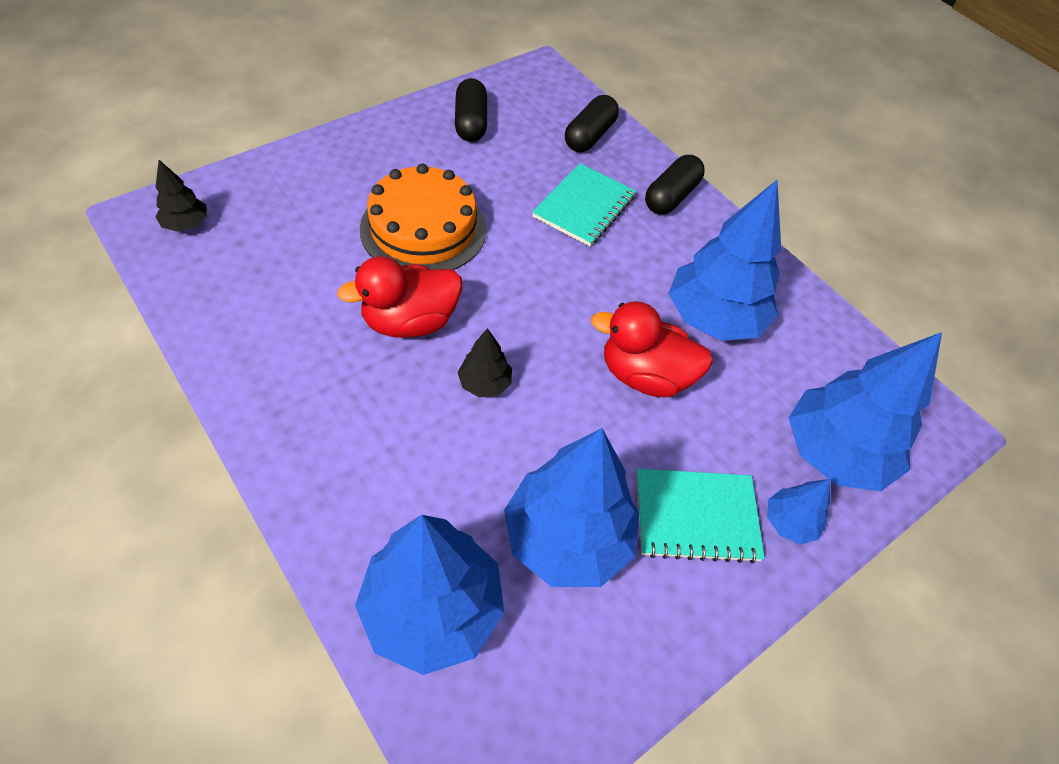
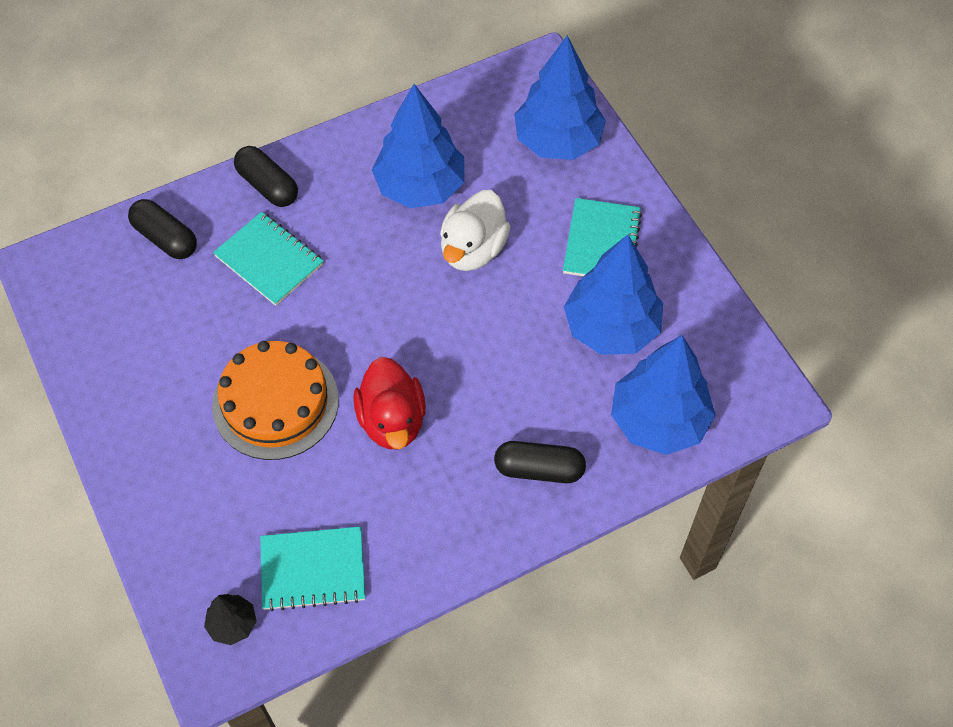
camera: 75 degrees left, 5 degrees up
(237, 275) = (313, 570): none -> turquoise notebook
(471, 123) = (121, 346): black capsule -> black capsule (539, 469)
(485, 383) = (467, 368): black tree -> none
(645, 375) = (473, 249): red duck -> white duck
(789, 522) = (611, 186): blue tree -> none

